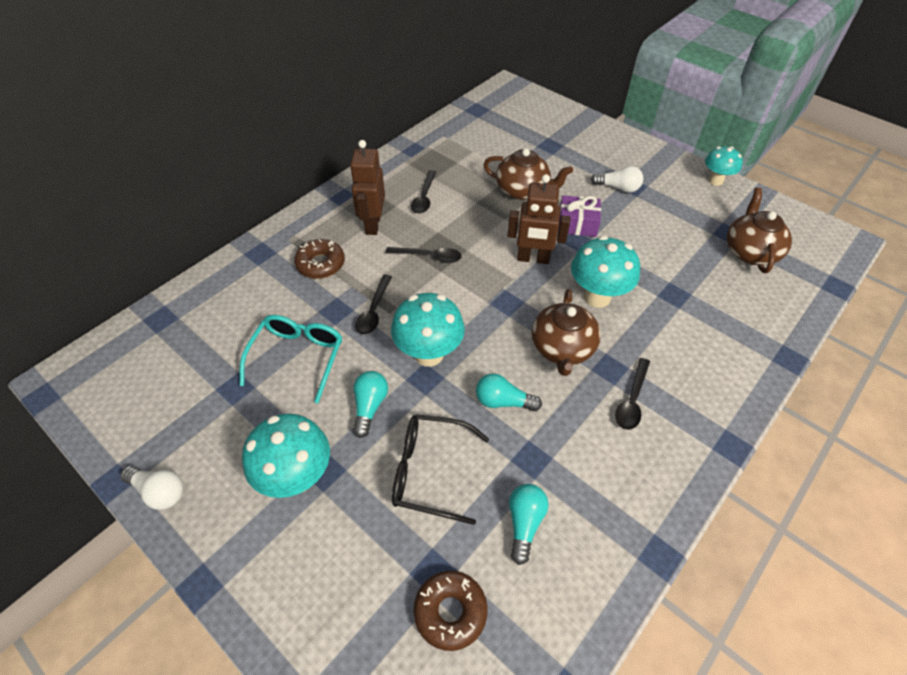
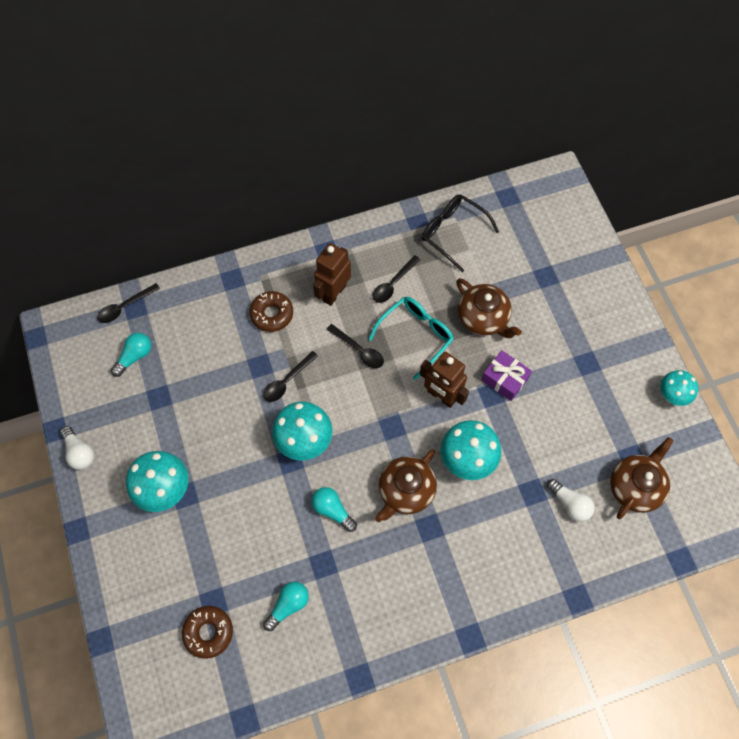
camera: 30 degrees right, 15 degrees up
(298, 357) = (212, 394): turquoise glasses -> turquoise glasses (416, 335)
(369, 406) = (239, 462): turquoise light bulb -> turquoise light bulb (135, 356)
(429, 471) = (250, 534): black glasses -> black glasses (452, 232)
(618, 188) = (571, 358): white light bulb -> white light bulb (570, 504)
(632, 400) = (426, 562): black spoon -> black spoon (125, 307)

